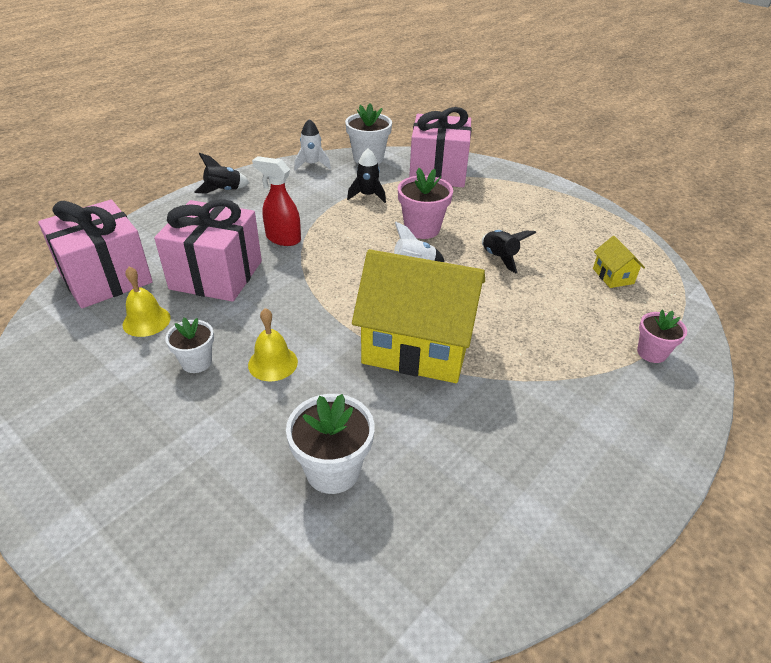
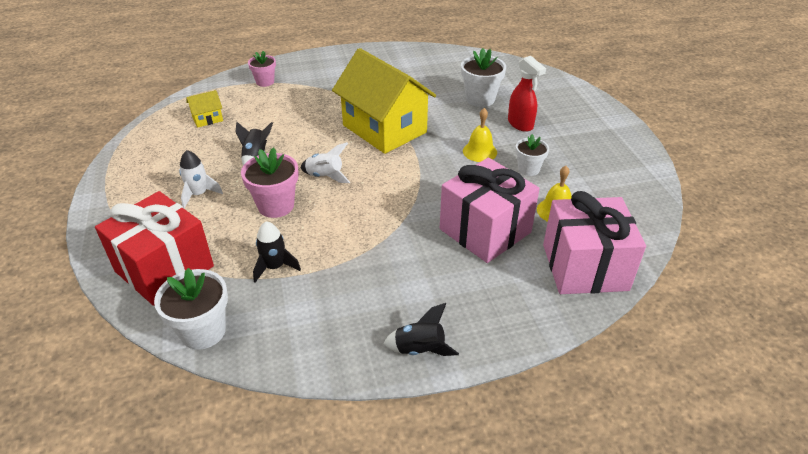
camera: 145 degrees left, 0 degrees up
(283, 238) = (404, 246): red spray bottle -> red spray bottle (520, 124)
(312, 164) = (279, 353): white rocket -> white rocket (199, 194)
(438, 172) = (164, 269): pink gift -> red gift
(613, 276) = (207, 119): yellow house -> yellow house turned 45 degrees clockwise

